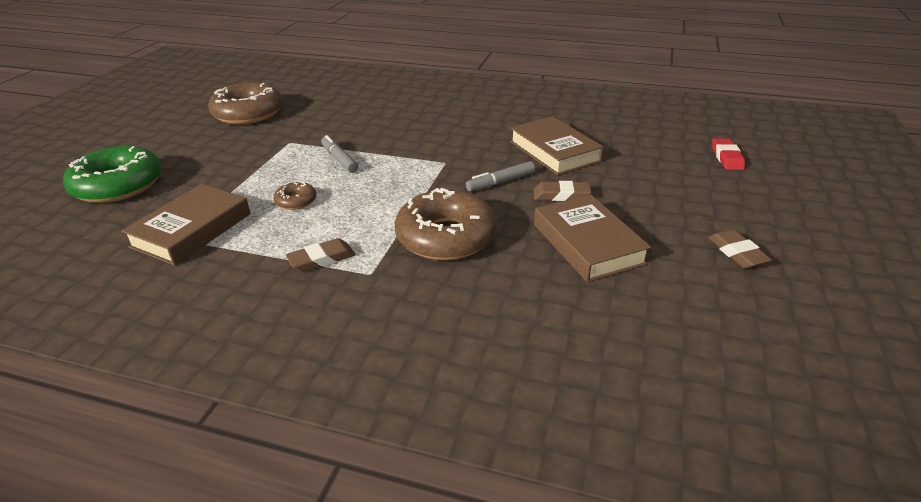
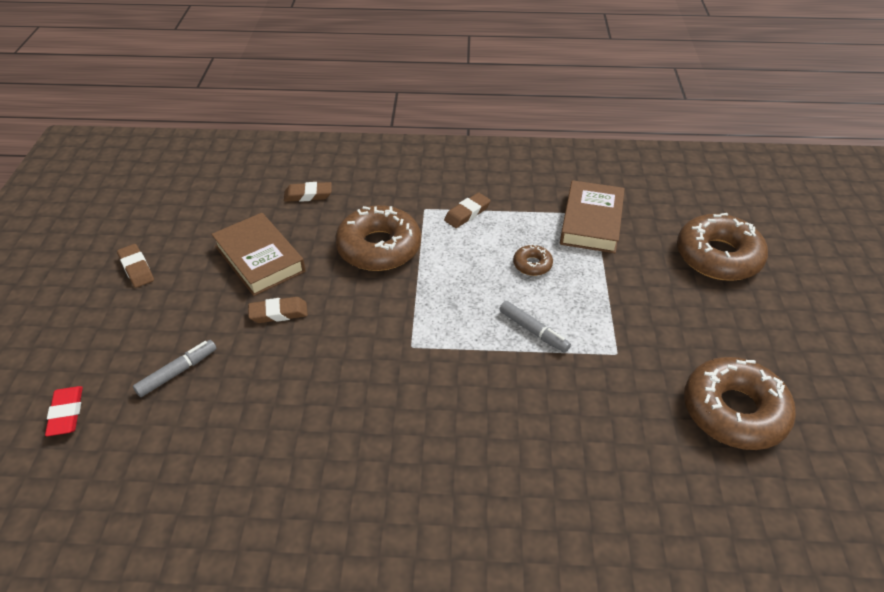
camera: 165 degrees right, 10 degrees up
(118, 185) = (718, 256): green donut -> brown donut
(501, 182) = (342, 322): grey marker -> grey marker (177, 372)
(526, 317) = (308, 195): none -> brown eraser
(554, 151) = (283, 390): brown book -> none

